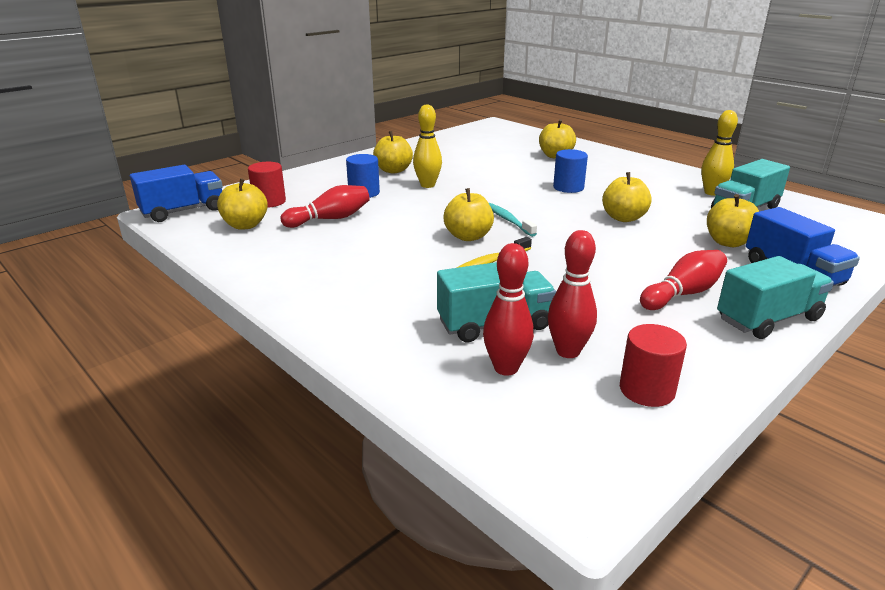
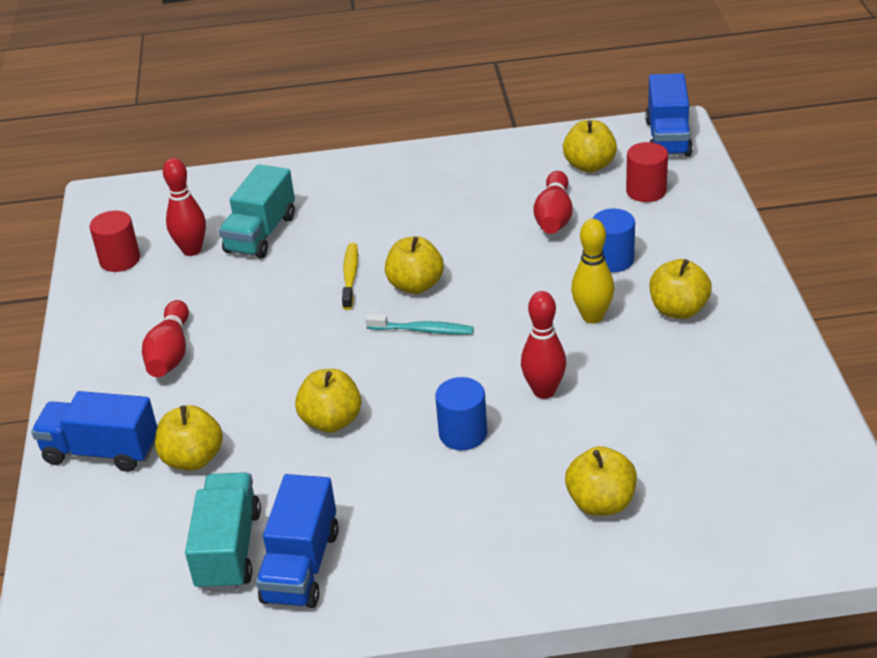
camera: 130 degrees right, 10 degrees up
(506, 368) = (212, 217): red bowling pin -> red bowling pin (544, 391)
(712, 193) = (301, 566): yellow bowling pin -> blue truck
(768, 319) = (87, 372): turquoise truck -> none

